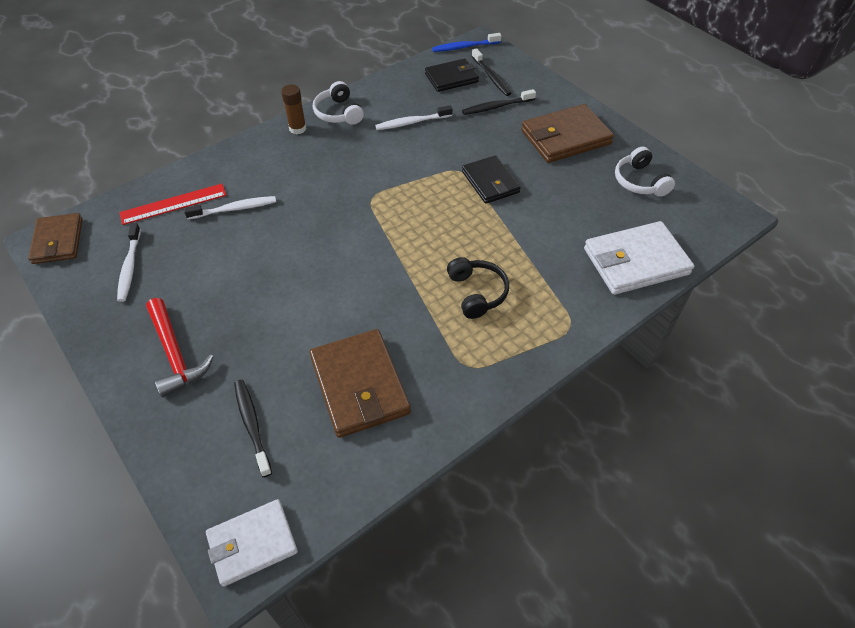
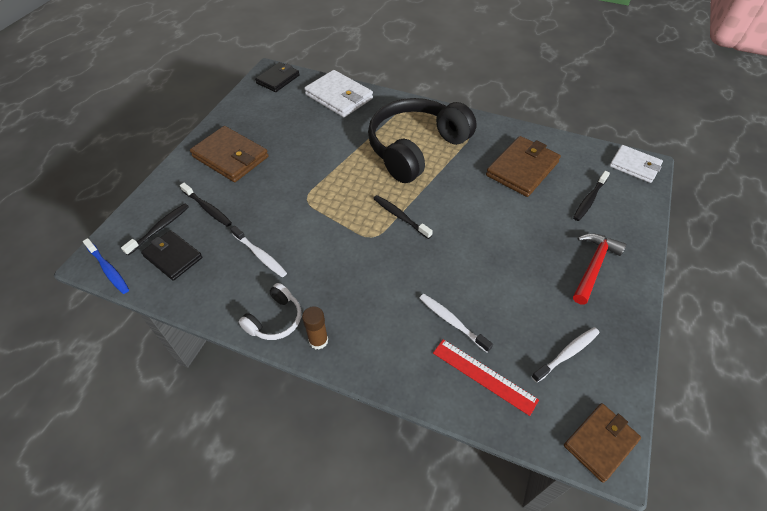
camera: 120 degrees left, 0 degrees up
(379, 228) = (400, 216): none -> black toothbrush
(477, 293) = (416, 148): black headphones -> black headphones, size x2.27
(490, 182) = (309, 178): black wallet -> black wallet (278, 79)
(640, 181) = (262, 111): white headphones -> none

